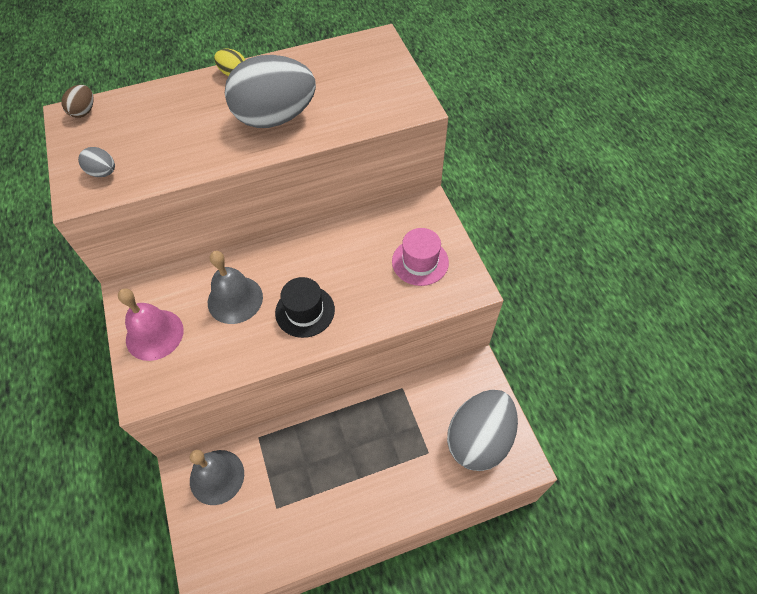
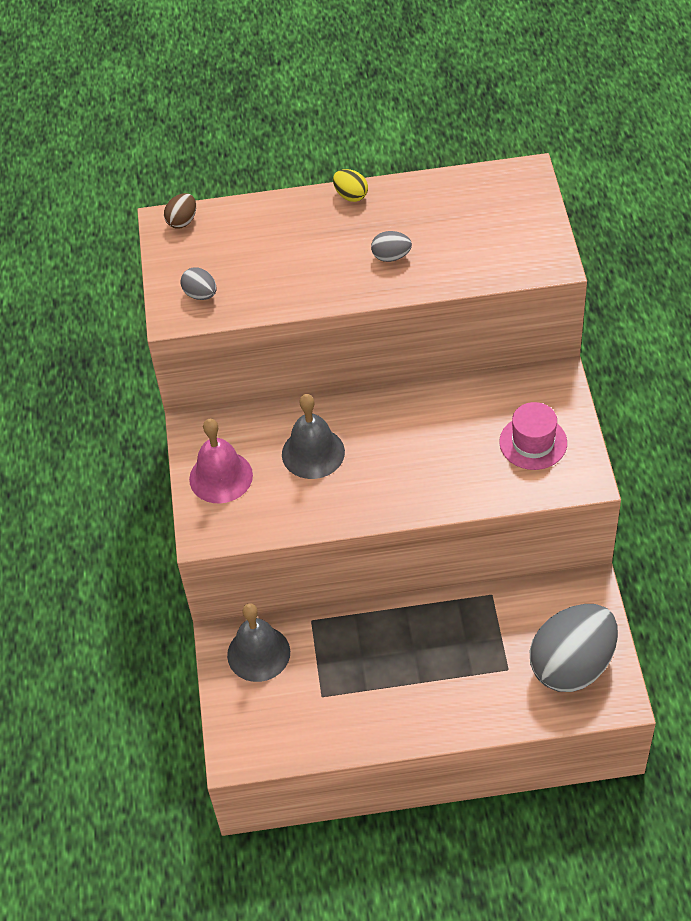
camera: 15 degrees right, 5 degrees down
(275, 118) = (391, 256): grey egg -> grey egg, size x0.41
(305, 311) = (389, 477): black hat -> none

